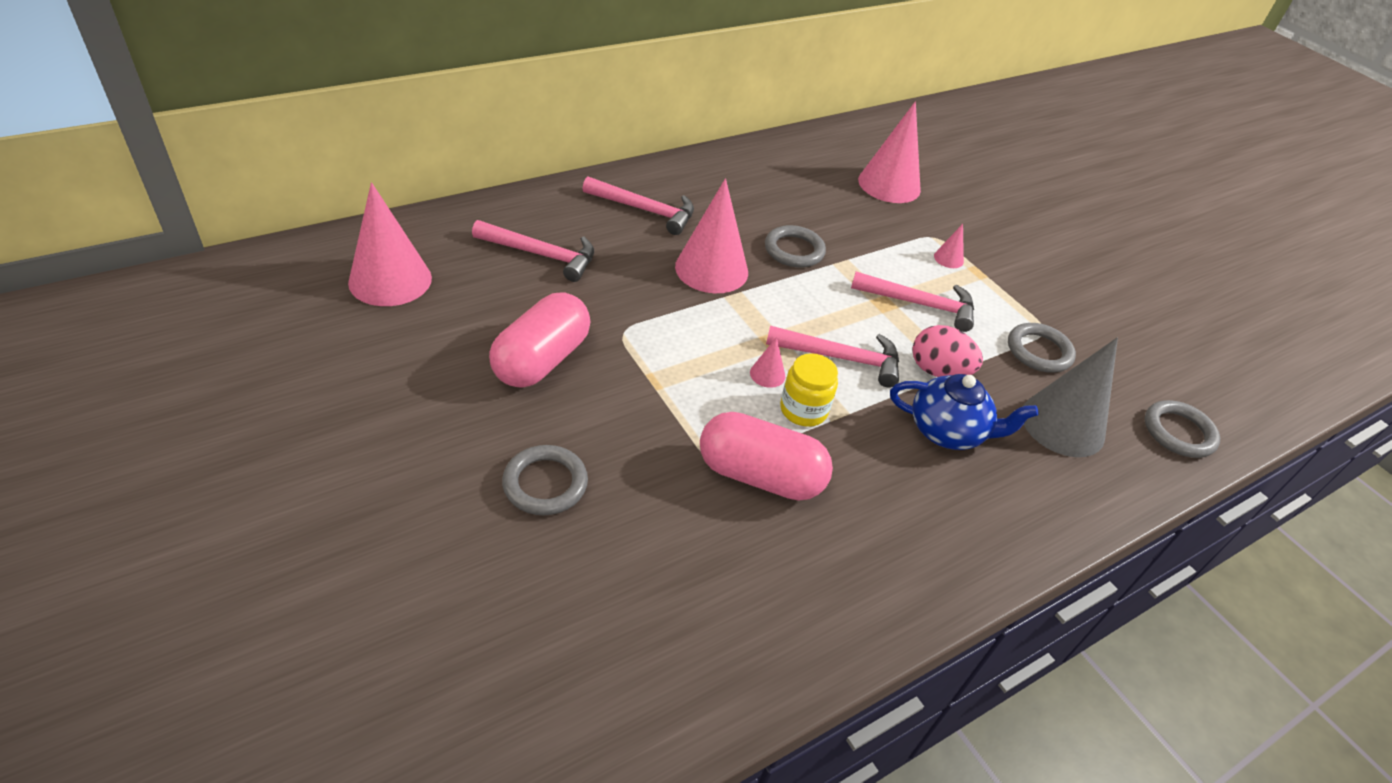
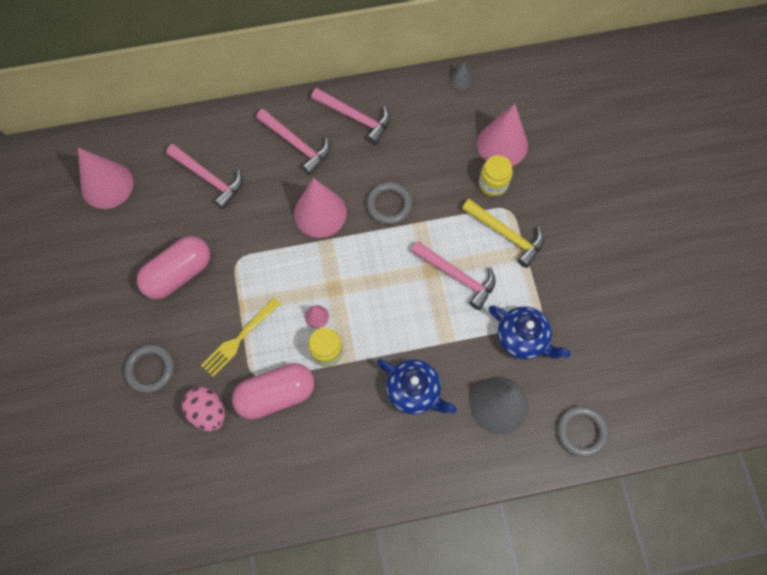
camera: 25 degrees right, 25 degrees up
(669, 419) = (239, 339): none -> yellow fork
(760, 475) = (276, 395): pink capsule -> pink capsule turned 60 degrees counterclockwise
(808, 140) = (460, 80): none -> grey cone
(841, 358) = (373, 313): pink hammer -> pink hammer (355, 117)
(902, 218) = (493, 184): none -> yellow jar
(938, 371) = (436, 340): pink egg -> pink egg (208, 412)
(948, 258) = (506, 234): pink cone -> yellow hammer
(1039, 351) = (522, 338): grey ring -> blue teapot

